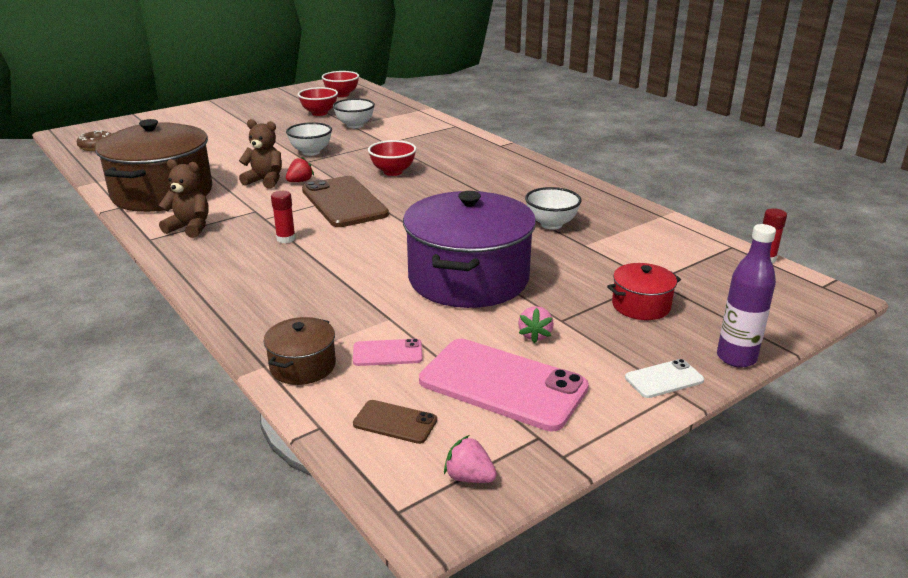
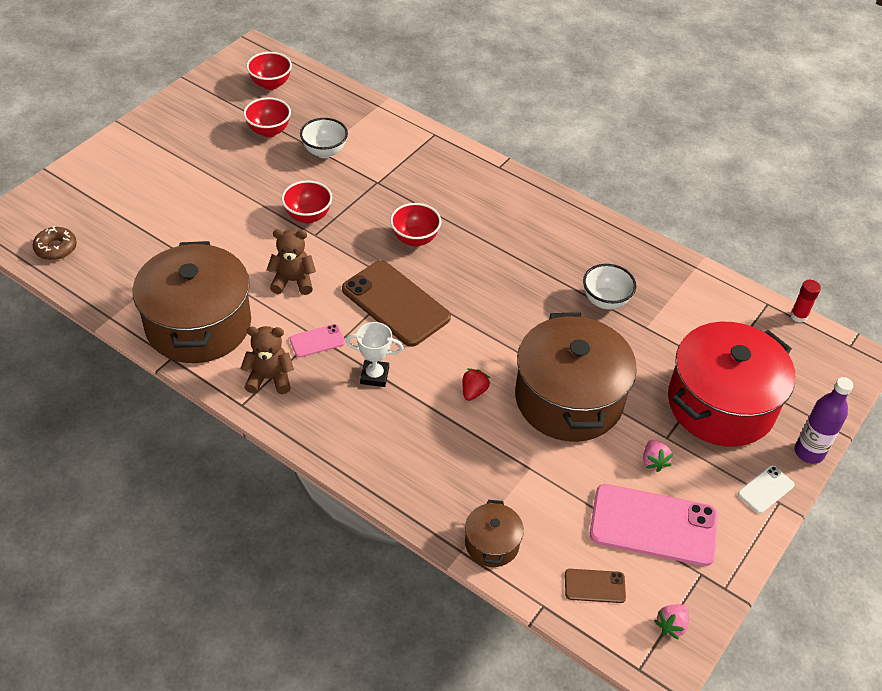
camera: 20 degrees left, 20 degrees up
(286, 239) = (374, 376): red glue stick -> white trophy
(300, 181) = (329, 275): red strawberry -> red strawberry (473, 391)
(311, 152) = (308, 216): white bowl -> red bowl
(387, 353) = (550, 511): pink phone -> pink phone (317, 341)
(468, 278) = (568, 399): purple pot -> brown pot
(469, 477) = (671, 625): pink strawberry -> pink strawberry turned 60 degrees counterclockwise
(641, 305) = (721, 404): red pot -> red pot, size x2.21

